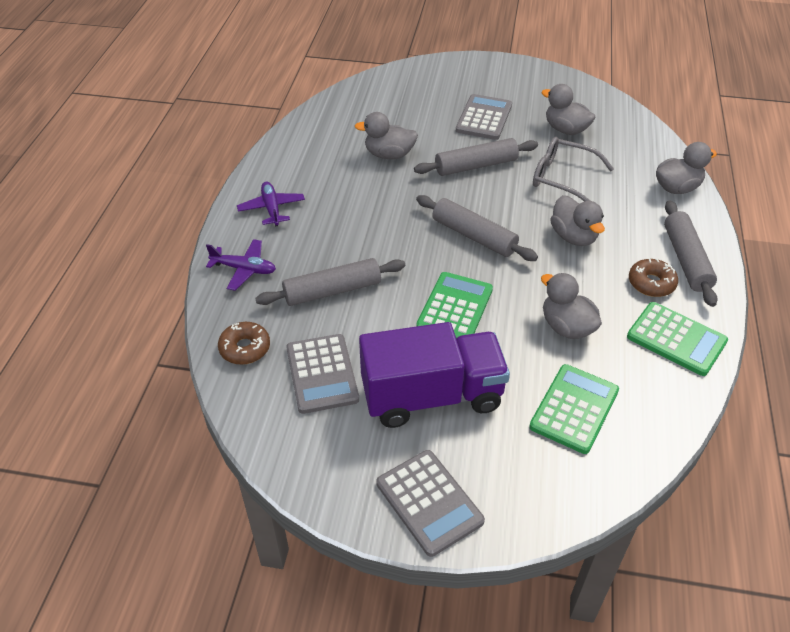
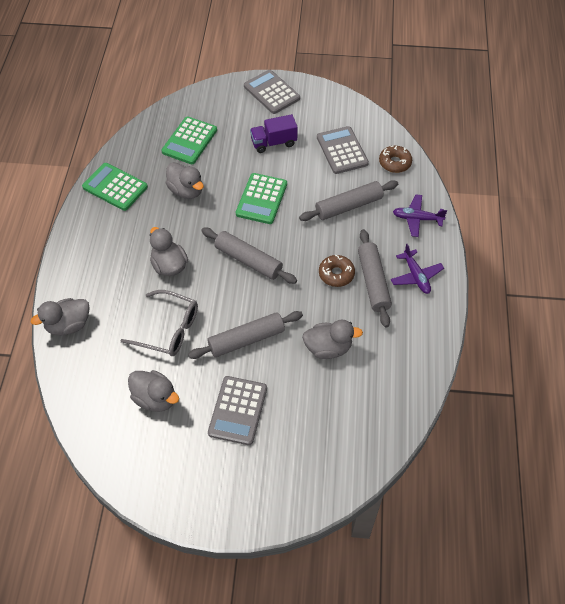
camera: 175 degrees right, 10 degrees up
(432, 395) = (273, 143): purple truck -> purple truck, size x0.54
(651, 283) = (119, 228): brown donut -> brown donut (336, 274)
(686, 259) = (86, 250): grey rolling pin -> grey rolling pin (373, 282)

